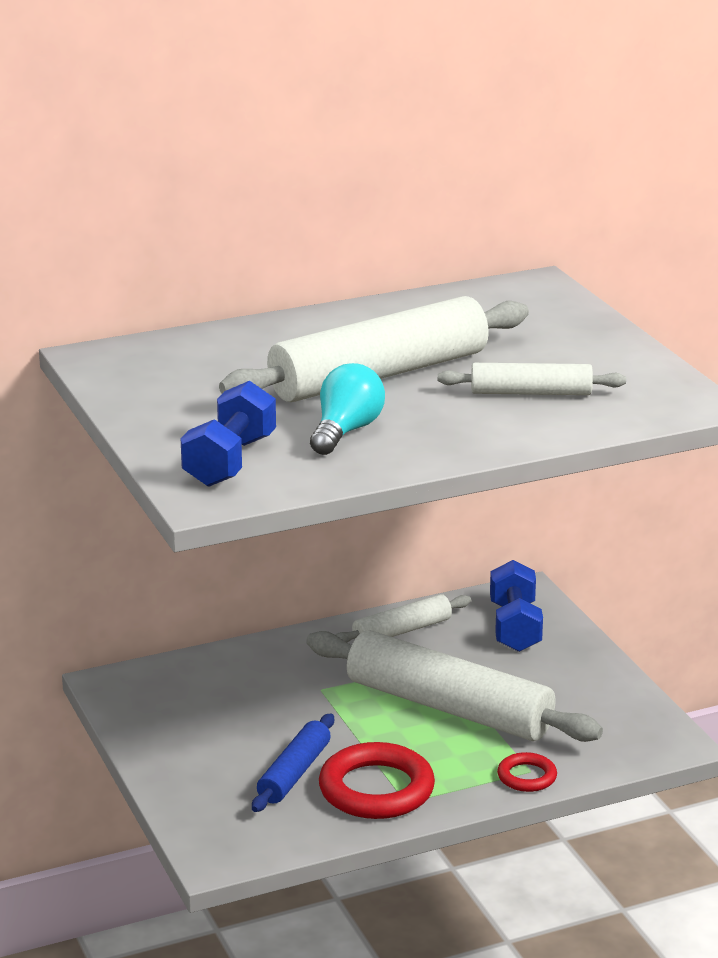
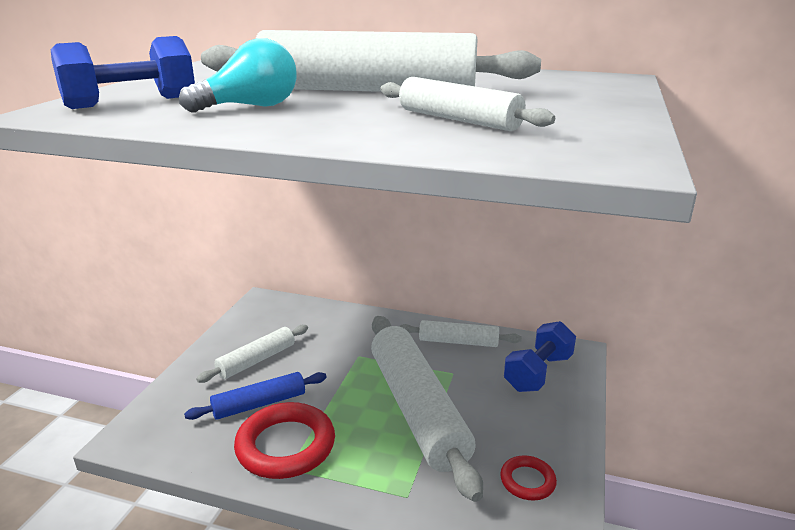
camera: 40 degrees right, 0 degrees up
(220, 741) = (256, 360): none -> white rolling pin
(527, 776) = (397, 500): red ring -> red ring (527, 481)

